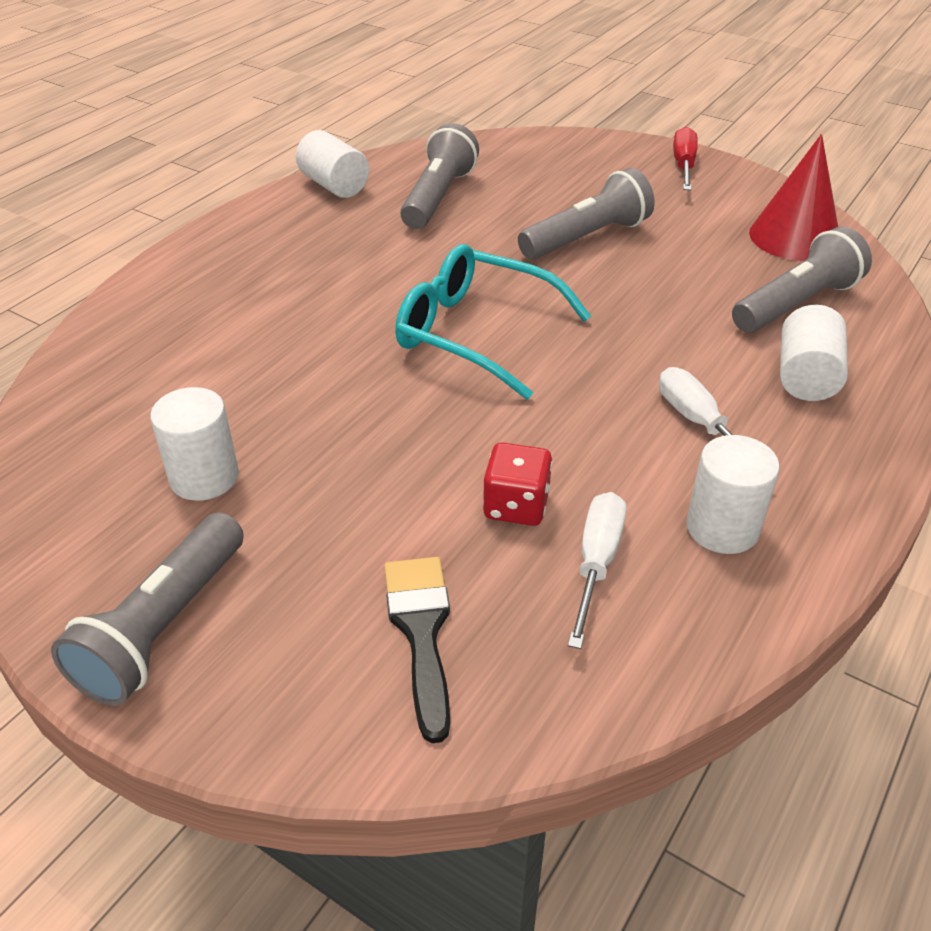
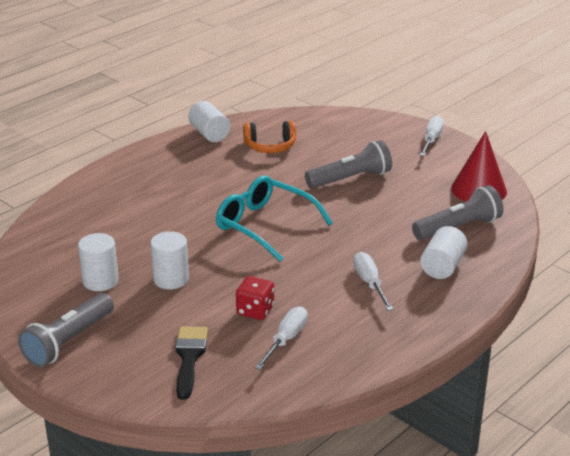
camera: 10 degrees right, 10 degrees down
(438, 197) = (270, 146): grey flashlight -> orange headphones
(683, 165) = (431, 140): red screwdriver -> white screwdriver
(722, 528) = (358, 332): white cylinder -> white cylinder (171, 279)

